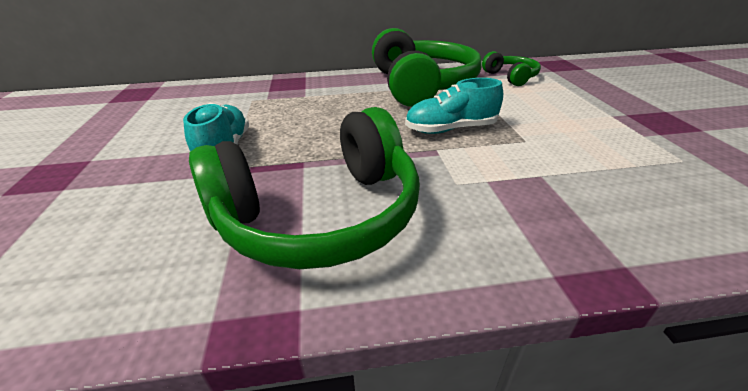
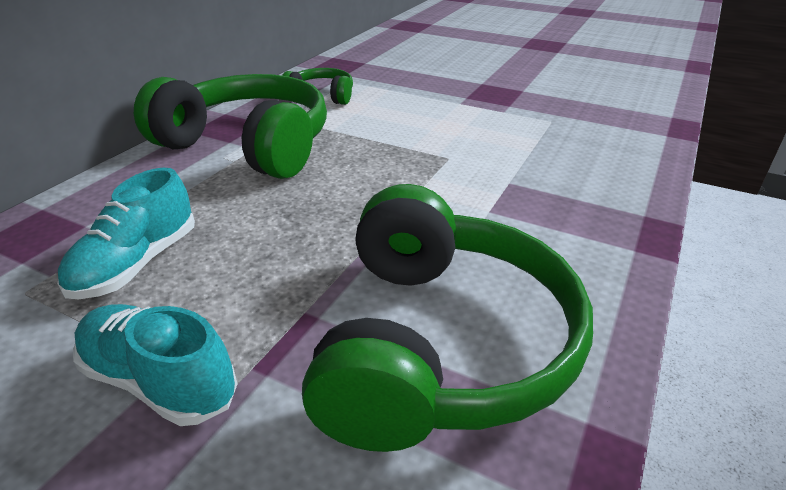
camera: 55 degrees left, 0 degrees up
(450, 129) = (375, 181): turquoise shoe -> turquoise shoe (137, 264)

